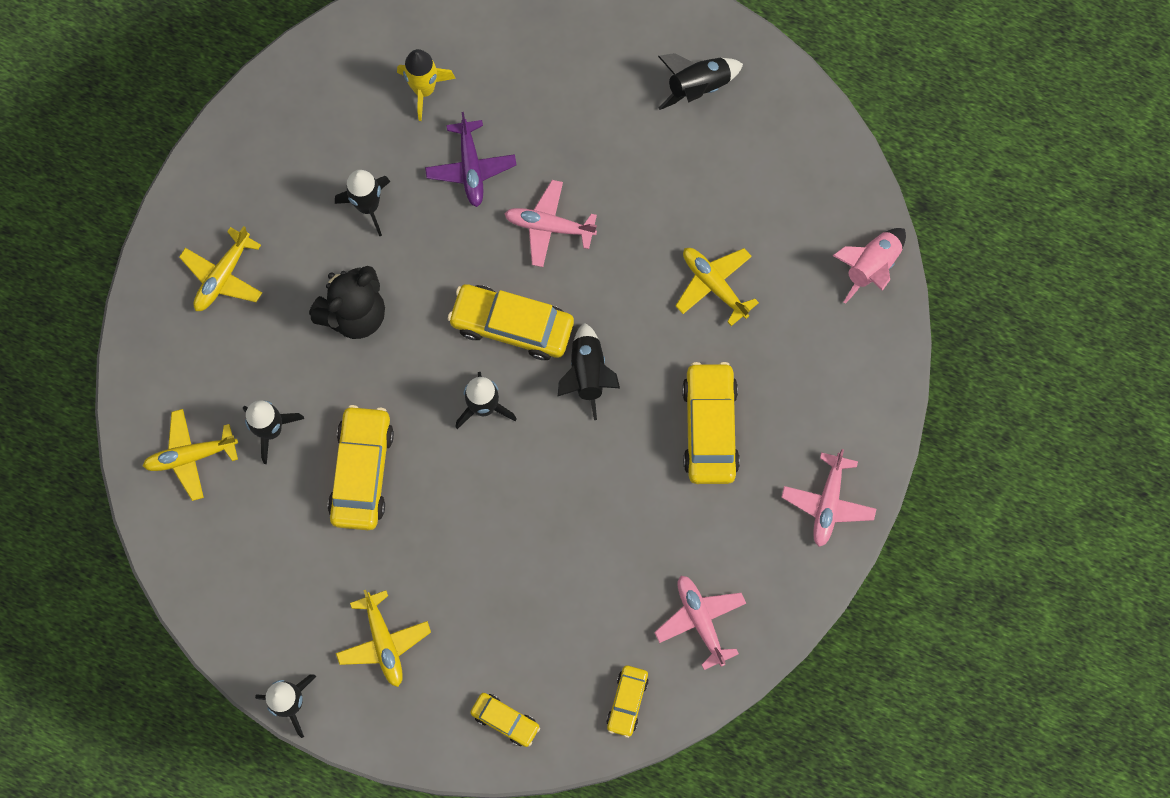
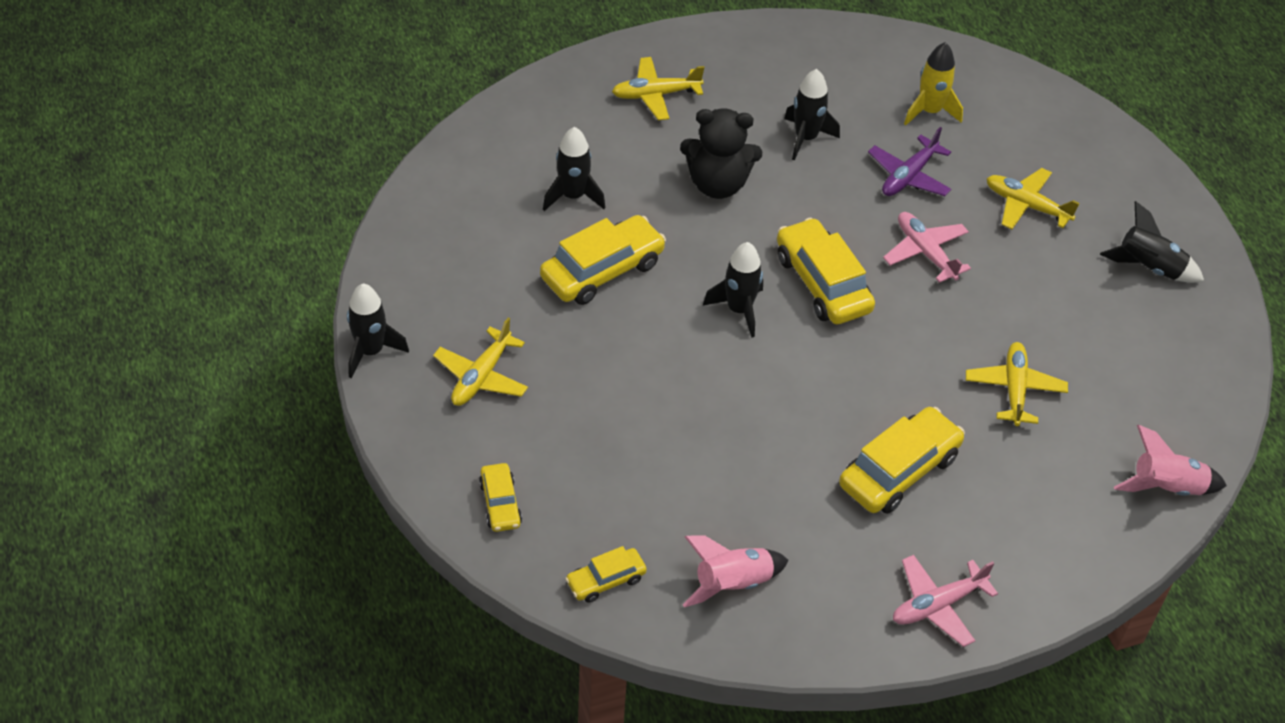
camera: 45 degrees right, 25 degrees down
(191, 456) = (501, 165): yellow plane -> yellow plane (1026, 205)
(587, 374) = (843, 357): black rocket -> none
(700, 620) = (732, 583): pink plane -> pink rocket

